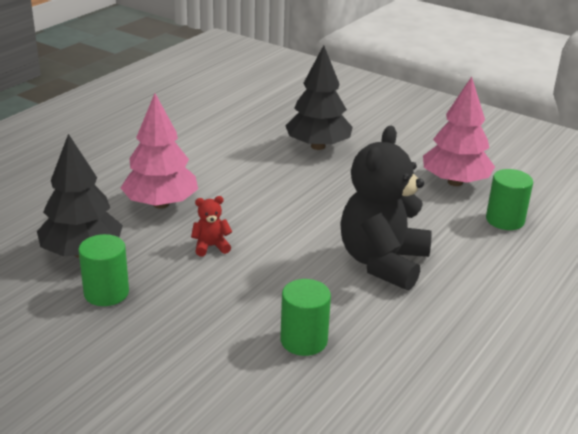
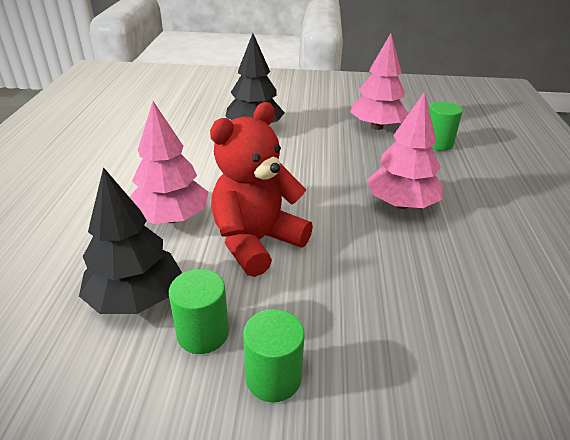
camera: 30 degrees left, 5 degrees up
(211, 246) = (256, 242): red teddy bear -> red teddy bear, size x2.47
(303, 340) = (424, 300): green cylinder -> green cylinder (273, 377)
(383, 262) = (401, 204): black teddy bear -> pink tree

